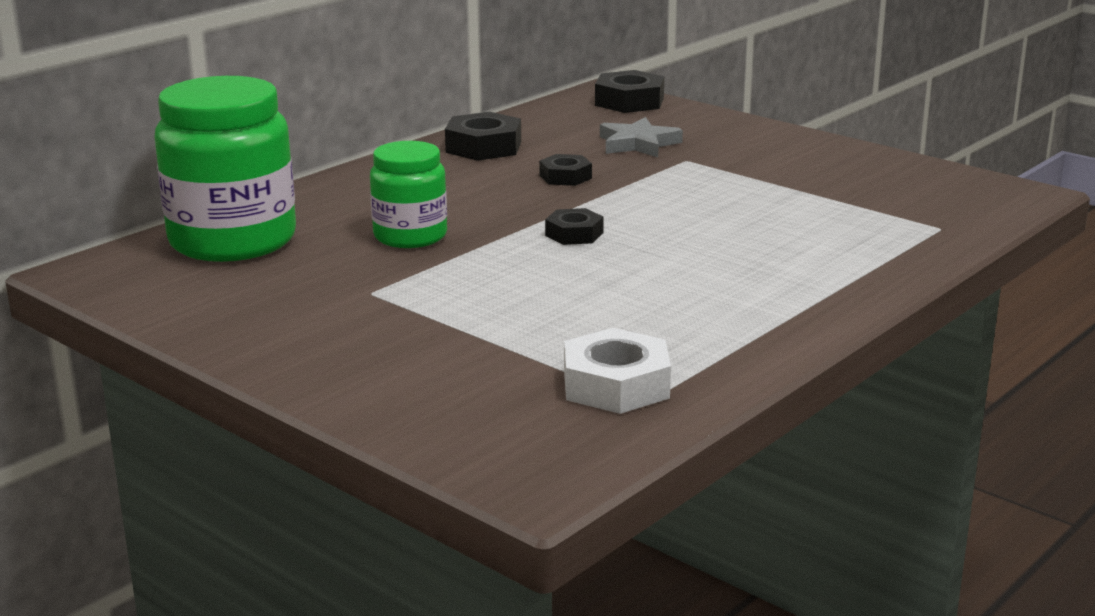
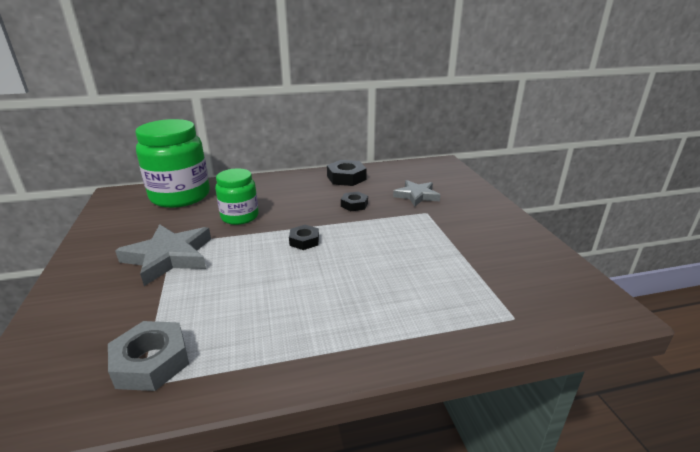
camera: 35 degrees right, 5 degrees up
(405, 306) = (169, 257): none -> grey star
(616, 385) = (151, 362): white nut -> grey nut
(629, 101) = (448, 171): black nut -> none

